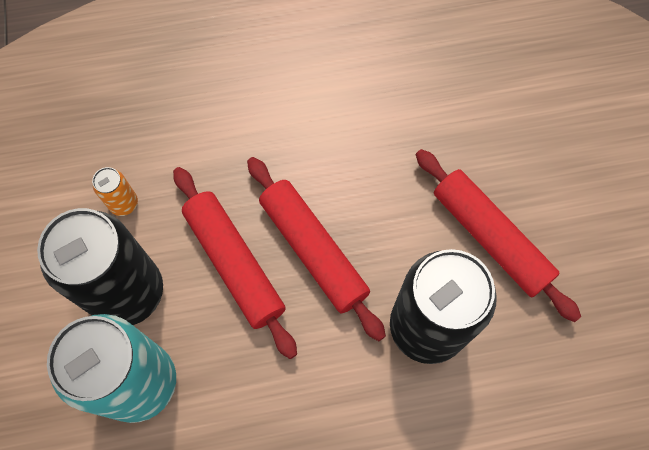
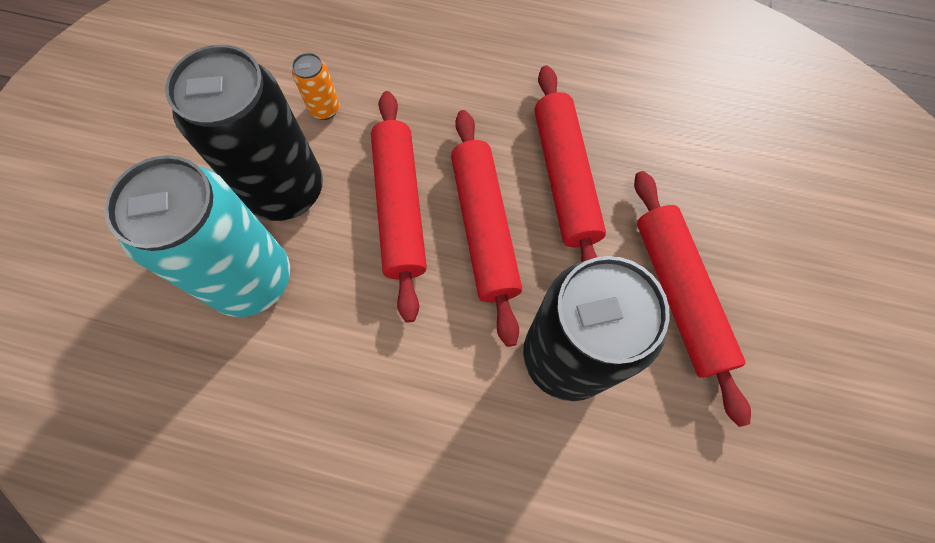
camera: 25 degrees right, 0 degrees up
(359, 179) = (565, 178): none -> red rolling pin

